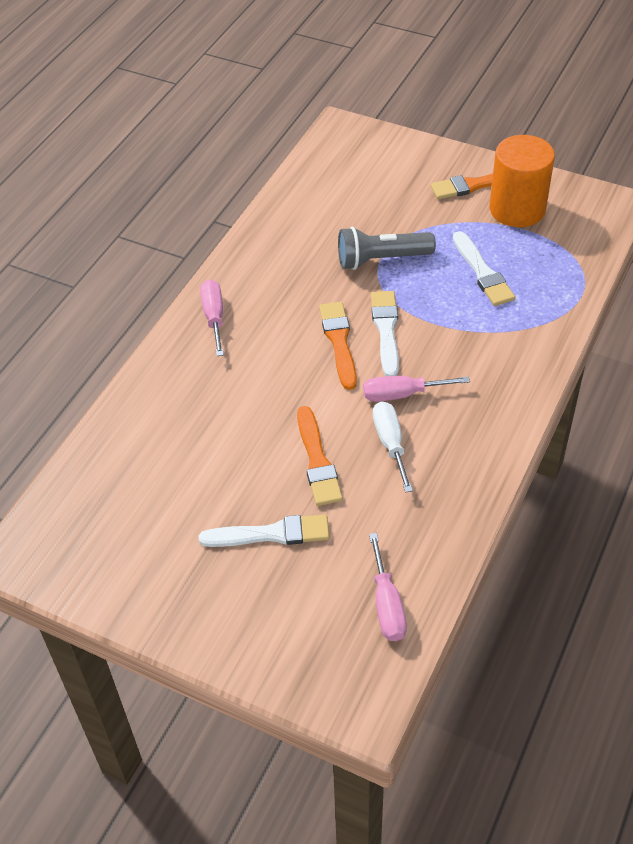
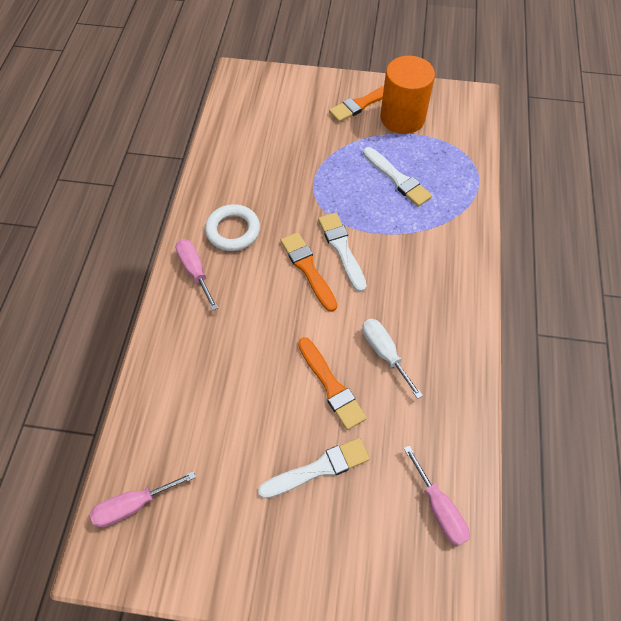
camera: 20 degrees left, 10 degrees up
(271, 286) = (233, 230): none -> white ring
(381, 259) = (314, 185): grey flashlight -> none
(402, 394) = (376, 304): pink screwdriver -> pink screwdriver (133, 505)

